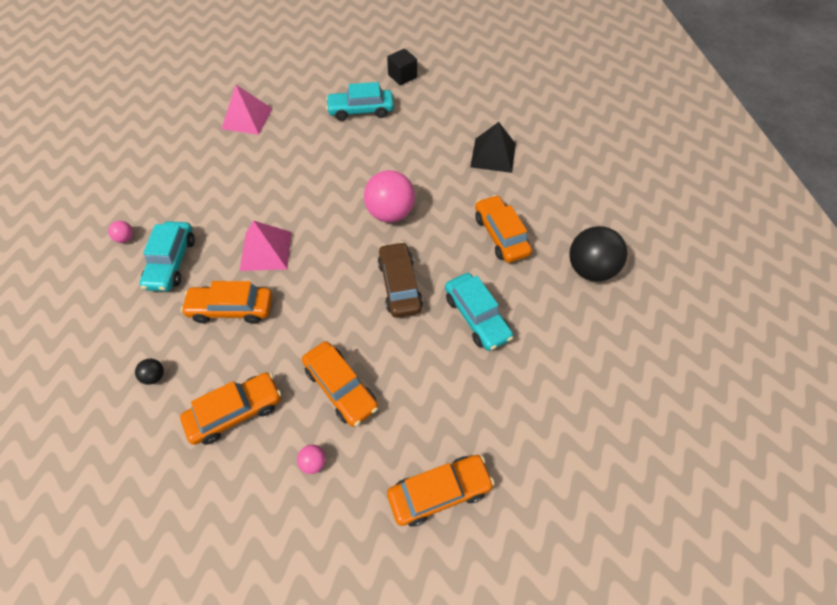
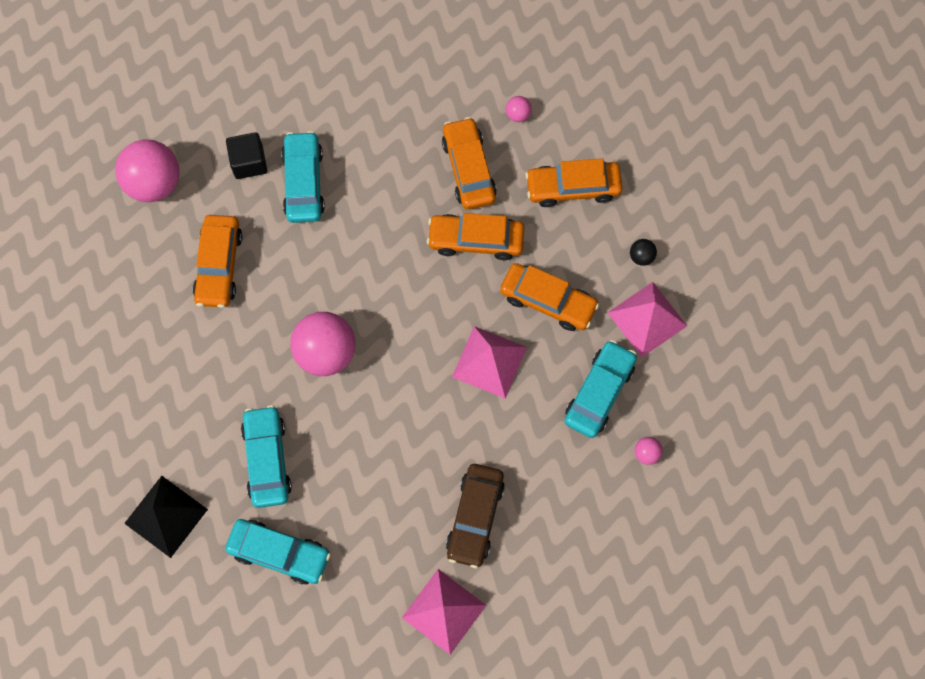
camera: 155 degrees left, 15 degrees up
(140, 327) = (647, 319): none -> pink pyramid
(395, 147) = (267, 459): none -> turquoise car
(399, 285) = (362, 252): brown car -> brown car (475, 517)
(402, 76) = (185, 602): black cube -> black cube (249, 162)
(439, 492) = (424, 48): orange car -> orange car (476, 240)
(493, 155) = (152, 387): black pyramid -> black pyramid (166, 516)
(590, 269) = (154, 183): black ball -> pink ball

